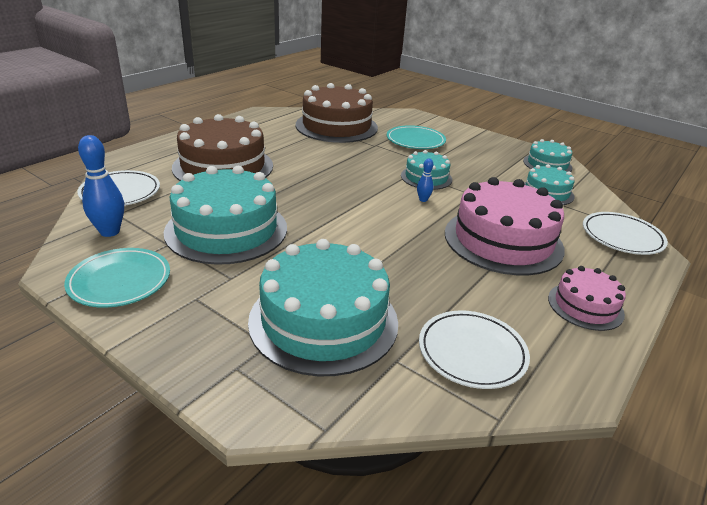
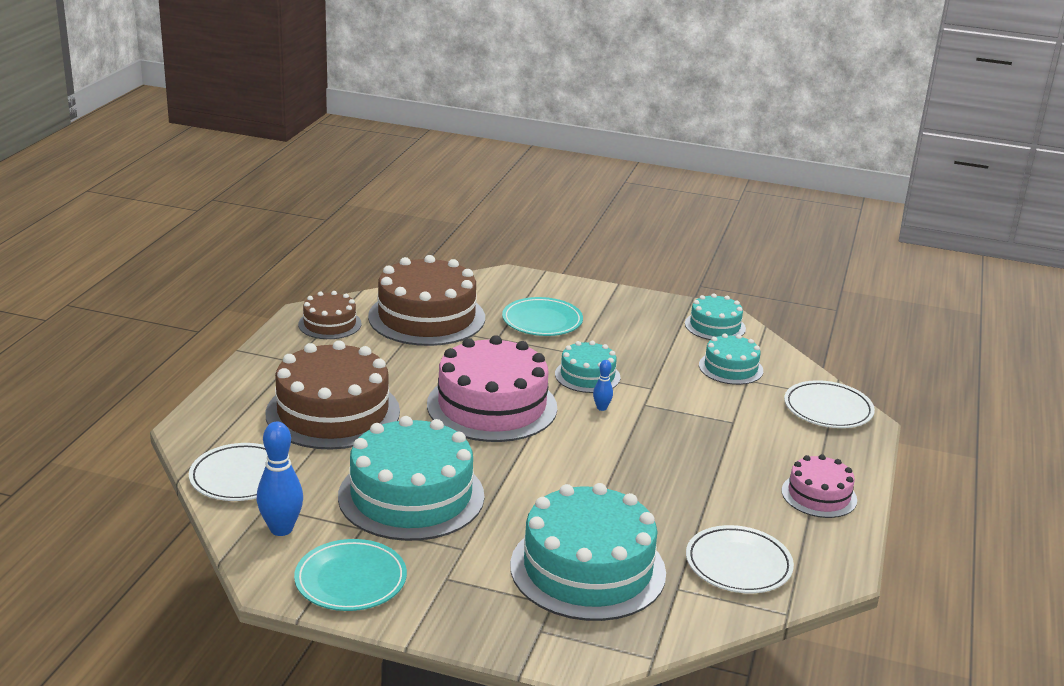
camera: 20 degrees left, 5 degrees down
(270, 120) = (329, 324): none -> brown cake
(503, 240) = (712, 441): pink cake -> pink cake (492, 406)

